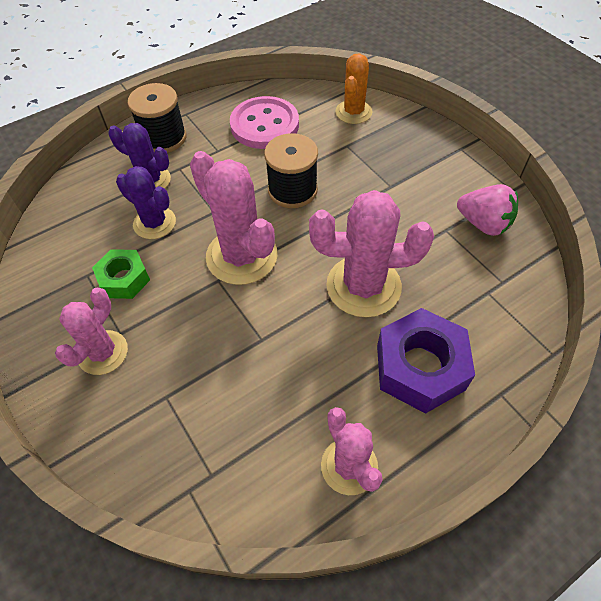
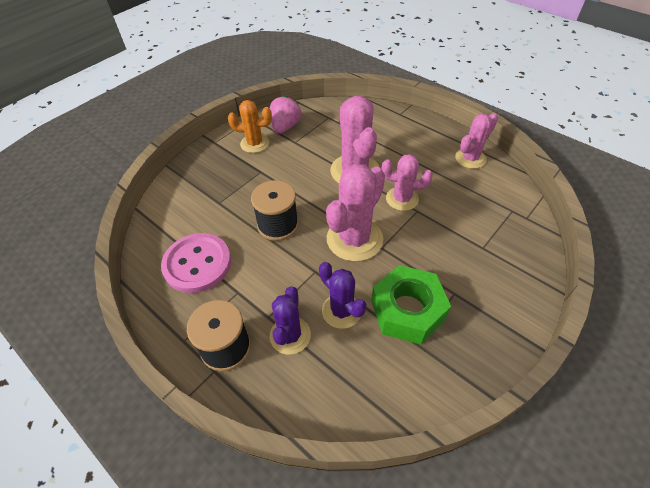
camera: 105 degrees left, 5 degrees down
(103, 352) = (475, 297): pink cactus -> pink cactus (402, 199)
(124, 279) = (407, 310): green nut -> green nut, size x1.64
(154, 223) = (341, 311): purple cactus -> purple cactus turned 60 degrees counterclockwise
(353, 112) = (175, 205): orange cactus -> orange cactus (254, 143)
(420, 367) = (400, 141): purple nut -> none

